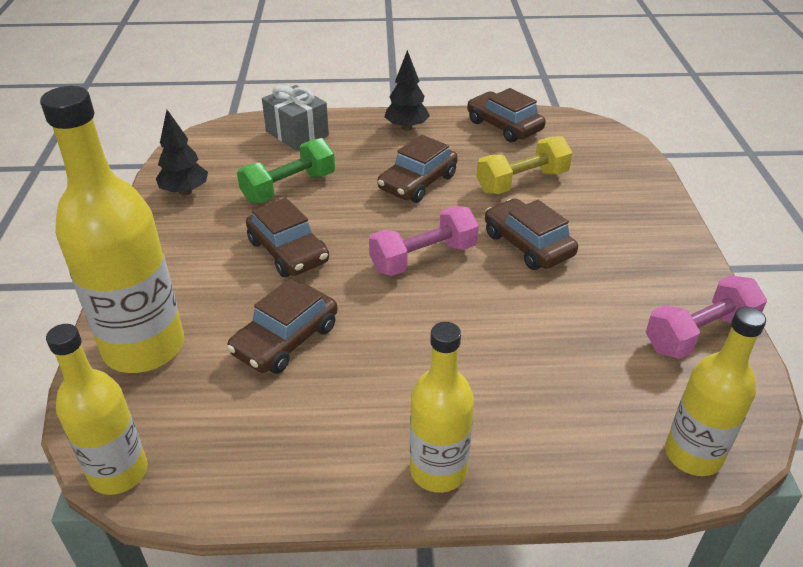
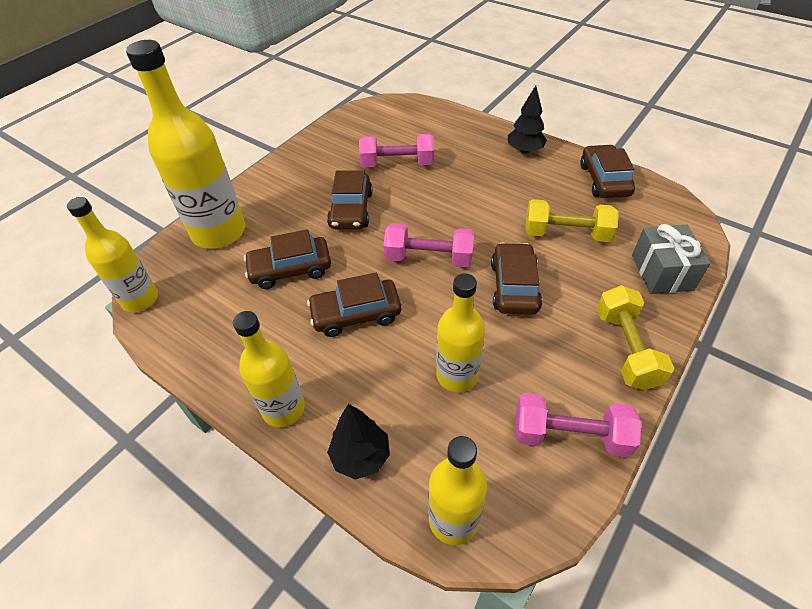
camera: 40 degrees right, 10 degrees up
(185, 192) = (335, 139): black tree -> black tree (360, 456)
(289, 187) = (397, 164): green dumbbell -> pink dumbbell
(297, 133) = (443, 124): grey gift -> grey gift (661, 272)
(418, 182) = (486, 198): brown car -> brown car (356, 314)
(564, 342) = (457, 375): none -> yellow bottle
(665, 248) = (626, 348): none -> yellow dumbbell

